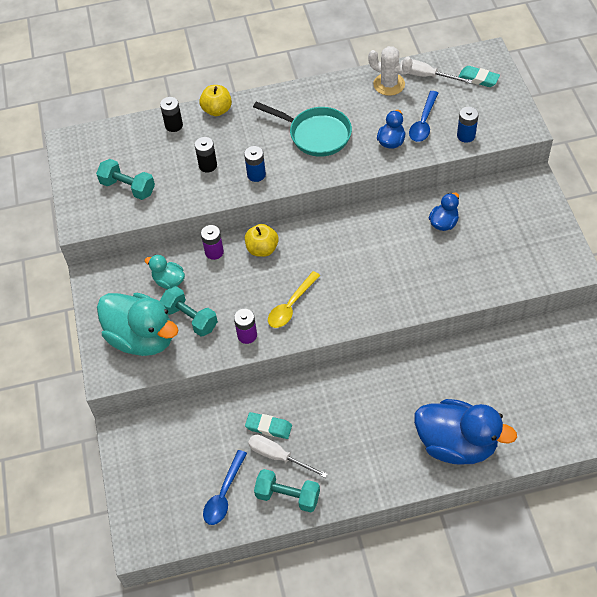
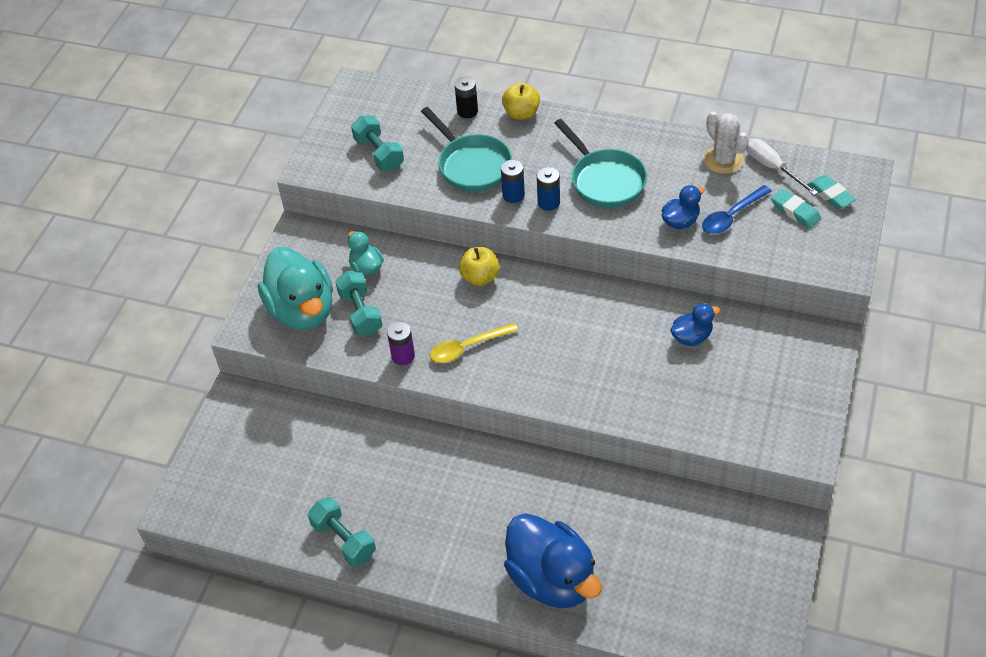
camera: 30 degrees right, 5 degrees down
(208, 165) = (472, 165): black battery -> turquoise pan
(214, 252) = (430, 258): purple battery -> none
(224, 494) = (285, 505): blue spoon -> none
(268, 427) = (374, 462): turquoise eraser -> turquoise eraser (795, 211)
(278, 456) = (362, 496): white screwdriver -> none
(466, 135) = (769, 250): blue battery -> blue battery (548, 202)

